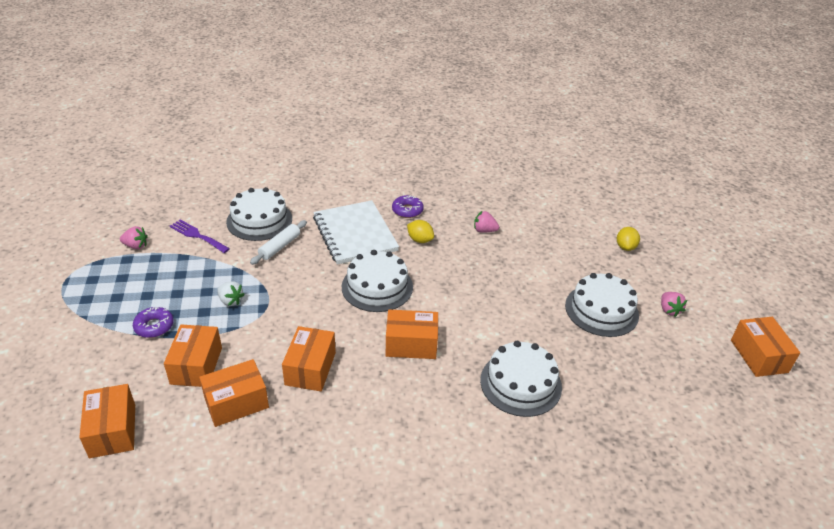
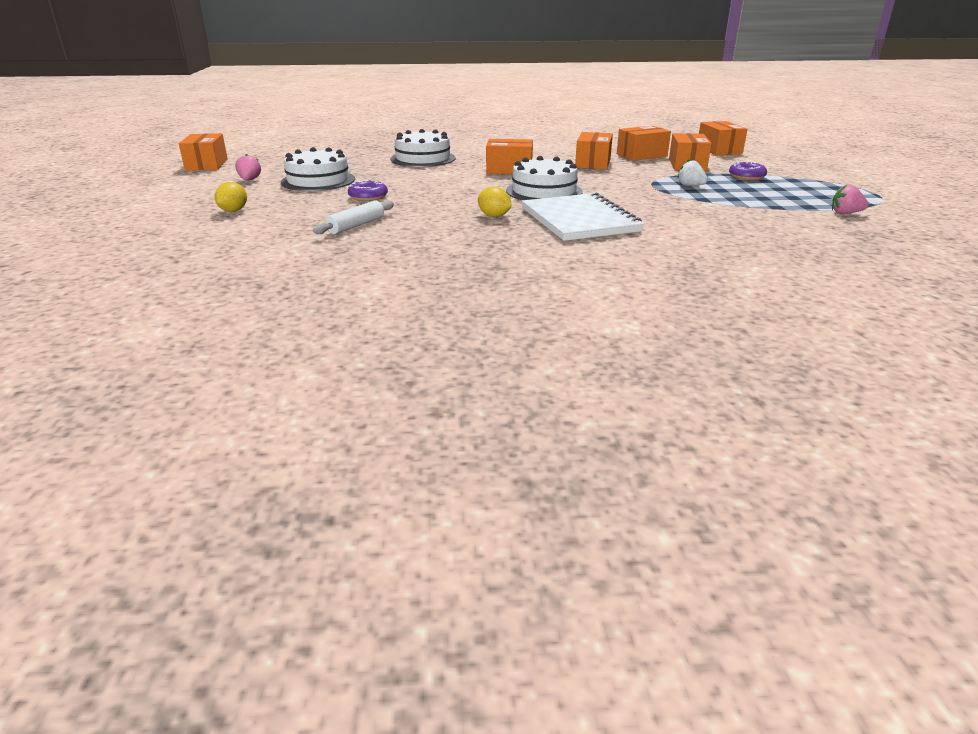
camera: 175 degrees left, 10 degrees down
(197, 235) = (782, 219): purple fork -> none
(259, 220) = (716, 230): white cake -> none
(279, 247) = (669, 212): white rolling pin -> white rolling pin (356, 225)
(407, 210) = (509, 238): purple donut -> purple donut (368, 197)
(484, 230) = (406, 222): pink strawberry -> none

